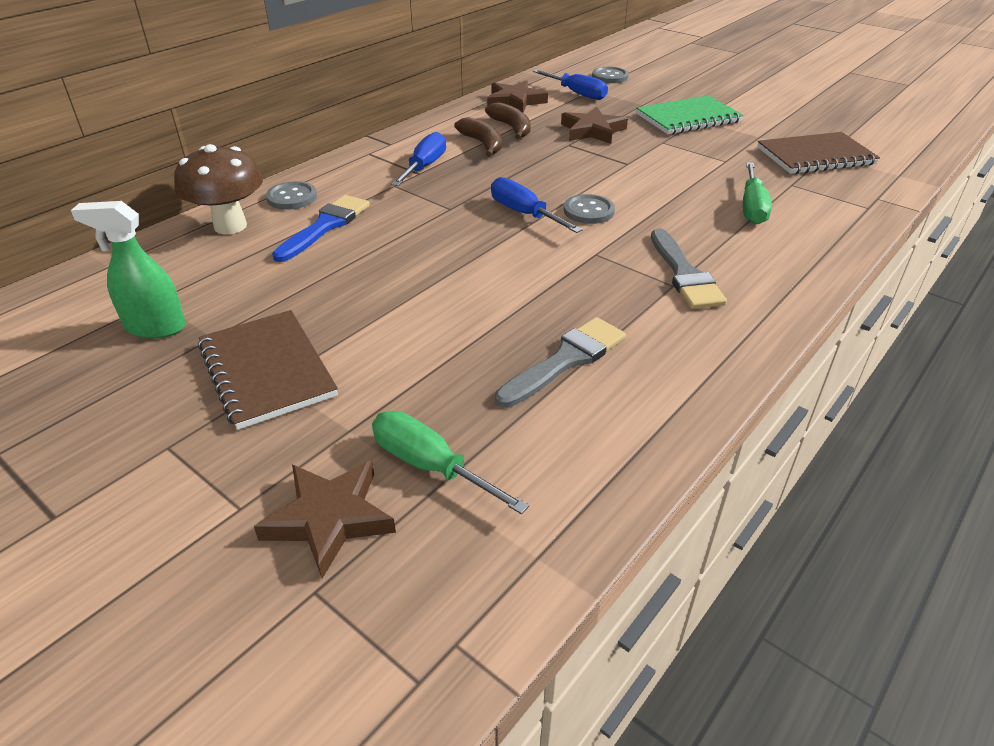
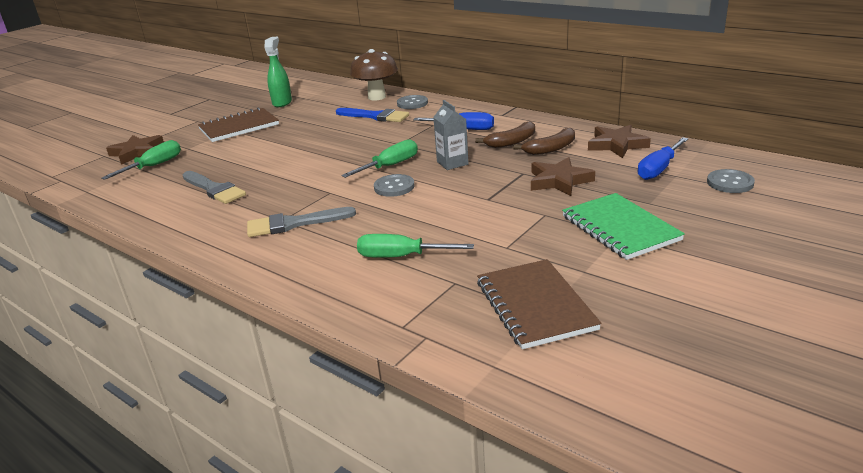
camera: 90 degrees right, 10 degrees down
(524, 214) = (390, 166): blue screwdriver -> green screwdriver
(530, 177) = (452, 163): none -> grey carton

